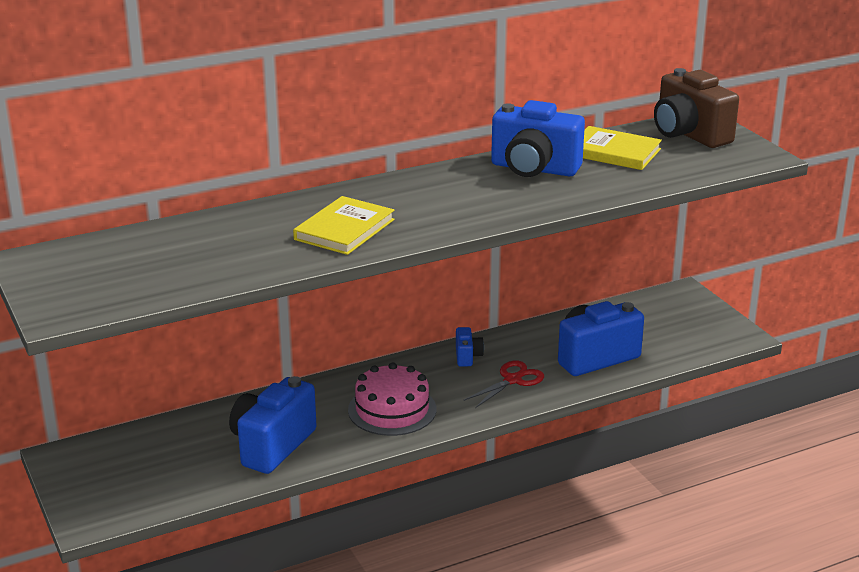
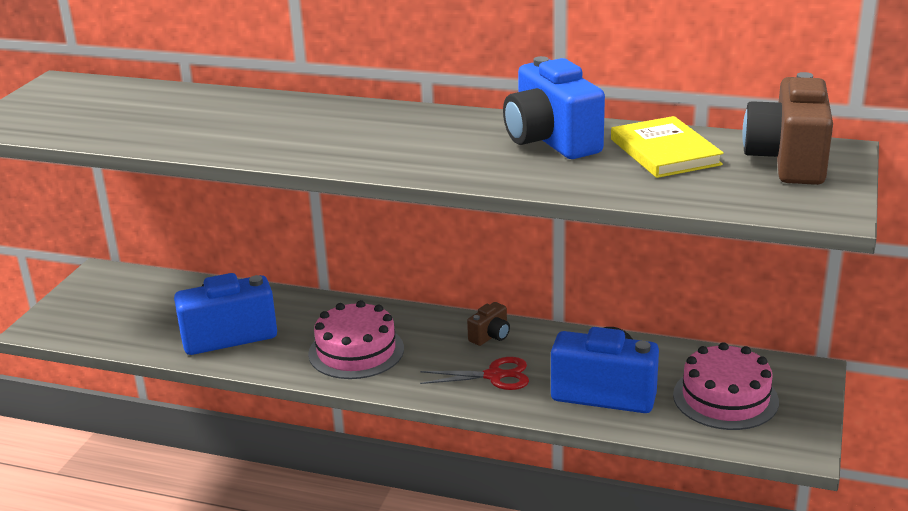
camera: 45 degrees right, 0 degrees up
(344, 229) = (285, 136): yellow book -> none
(467, 356) = (490, 336): blue camera -> brown camera
(664, 328) = (725, 398): none -> pink cake

